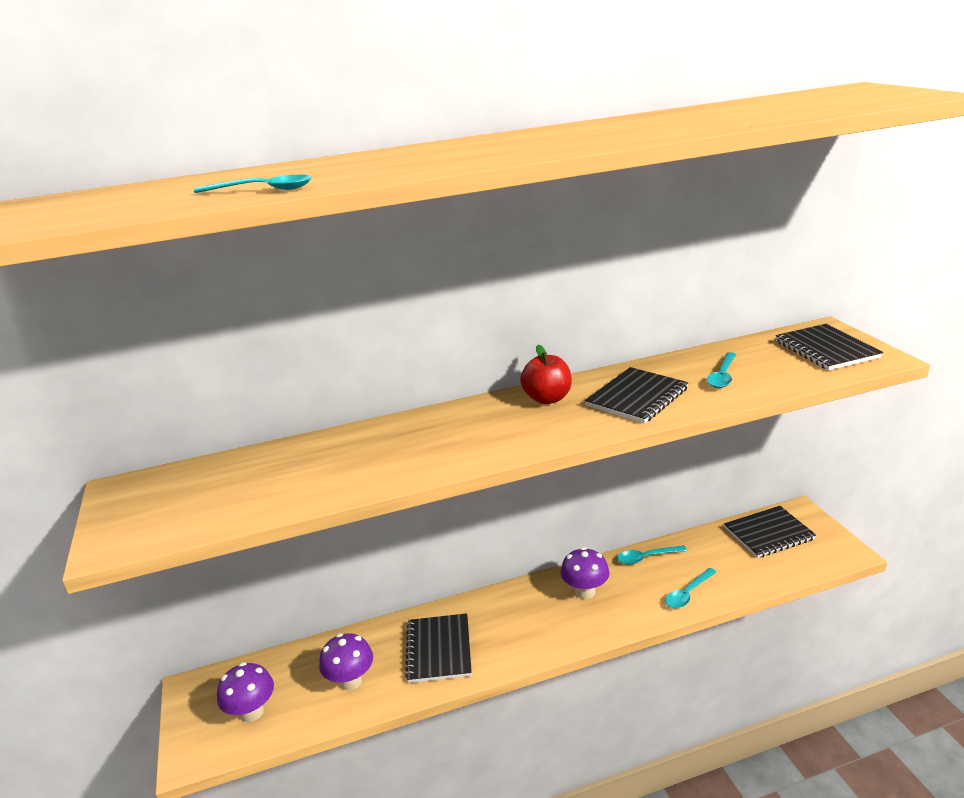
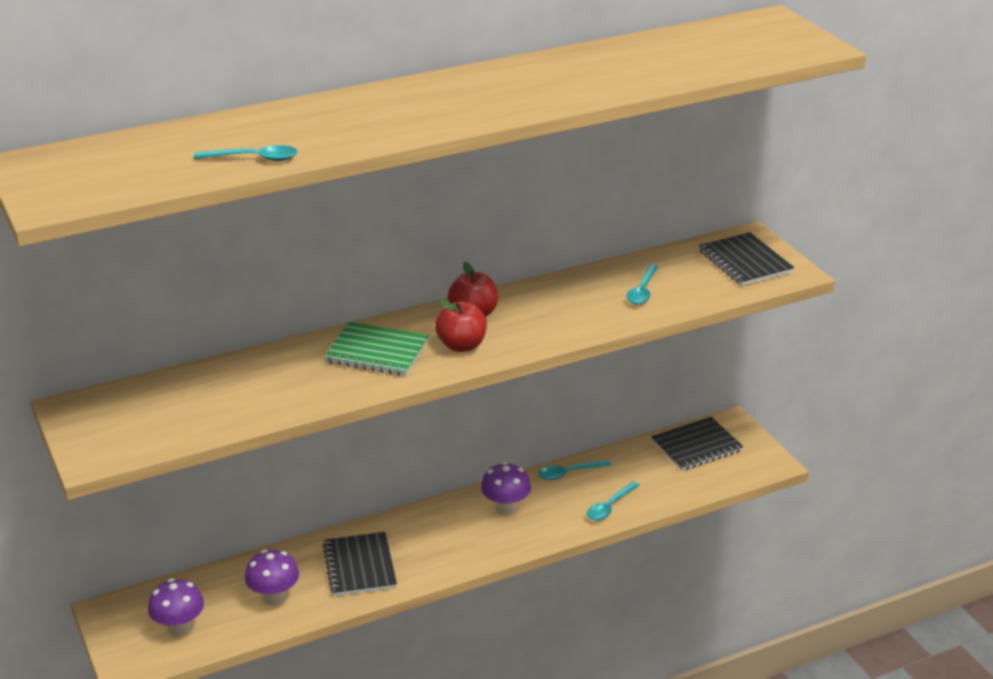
camera: 10 degrees left, 5 degrees up
(443, 434) = (377, 352): none -> green notebook
(532, 428) = (461, 346): none -> red apple
(637, 397) = (560, 314): black notebook -> none

